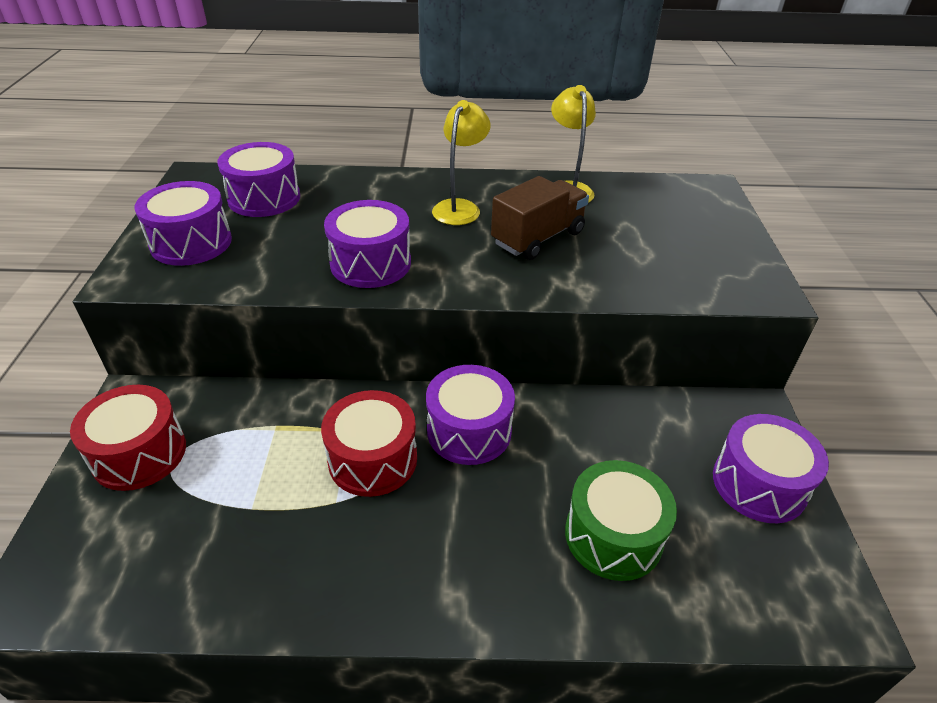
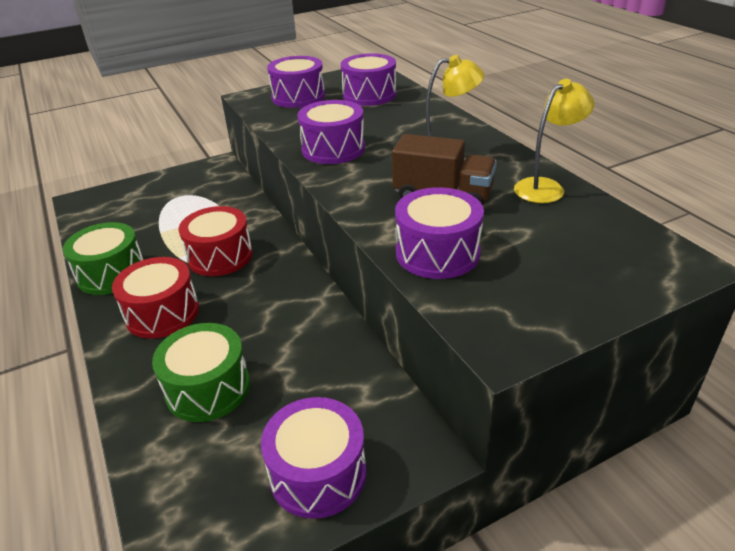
camera: 65 degrees right, 5 degrees down
(139, 453) = (180, 185): red drum -> red drum (162, 313)
(309, 590) = (111, 274): none -> green drum
(469, 430) = (271, 284): purple drum -> purple drum (437, 253)

